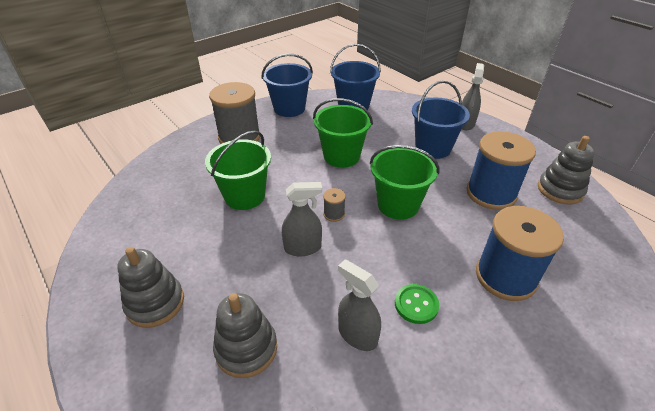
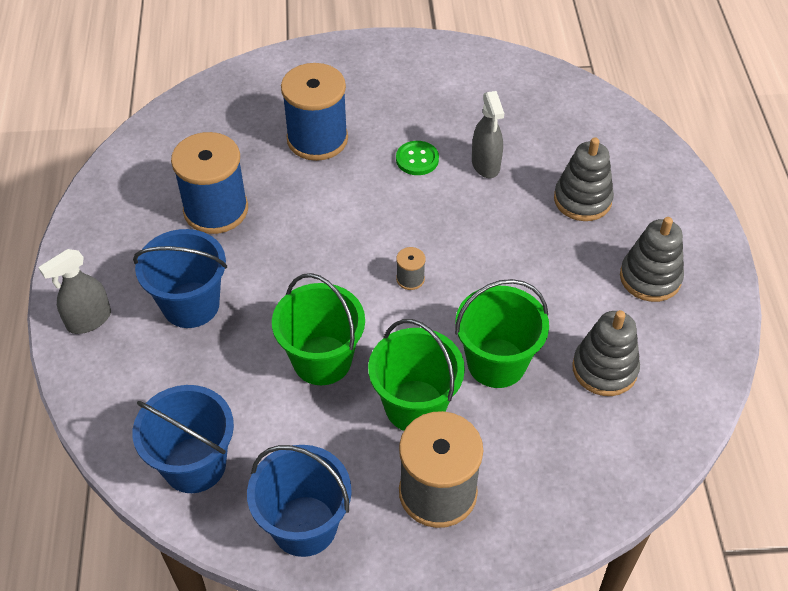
camera: 145 degrees left, 10 degrees up
(303, 248) = (474, 258): grey spray bottle -> none
(398, 205) = (330, 251): green bucket -> green bucket (415, 406)
(560, 190) = (141, 174): grey stacking toy -> grey stacking toy (604, 369)

